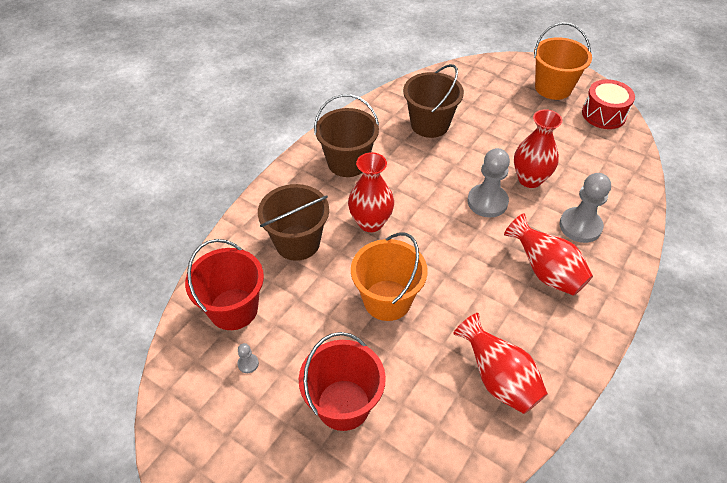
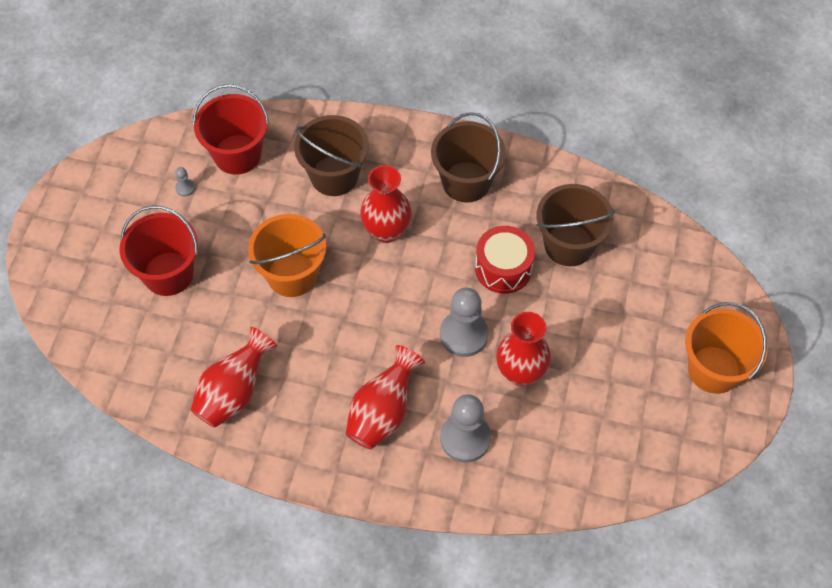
camera: 70 degrees right, 10 degrees up
(604, 114) = (687, 440): red drum -> red drum (503, 268)

